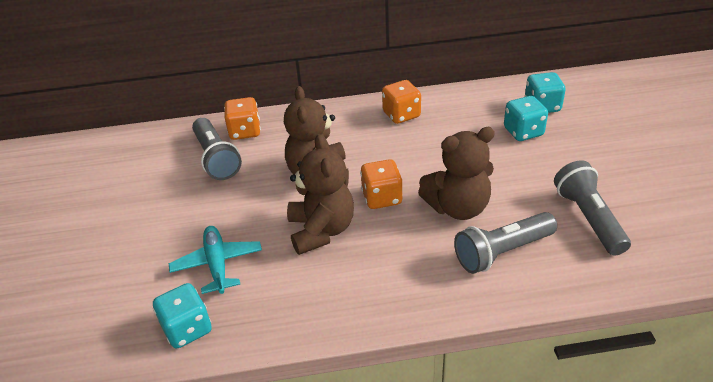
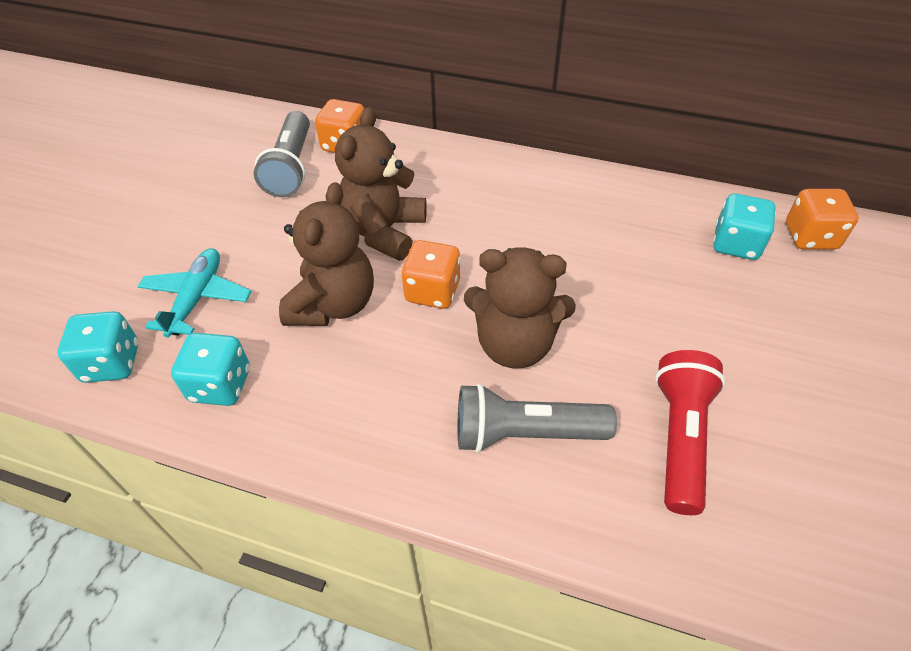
camera: 25 degrees right, 10 degrees up
(401, 115) = (538, 188): orange dice -> orange dice (810, 237)
(523, 132) = (681, 271): turquoise dice -> turquoise dice (220, 385)
(588, 218) = (680, 437): grey flashlight -> red flashlight

